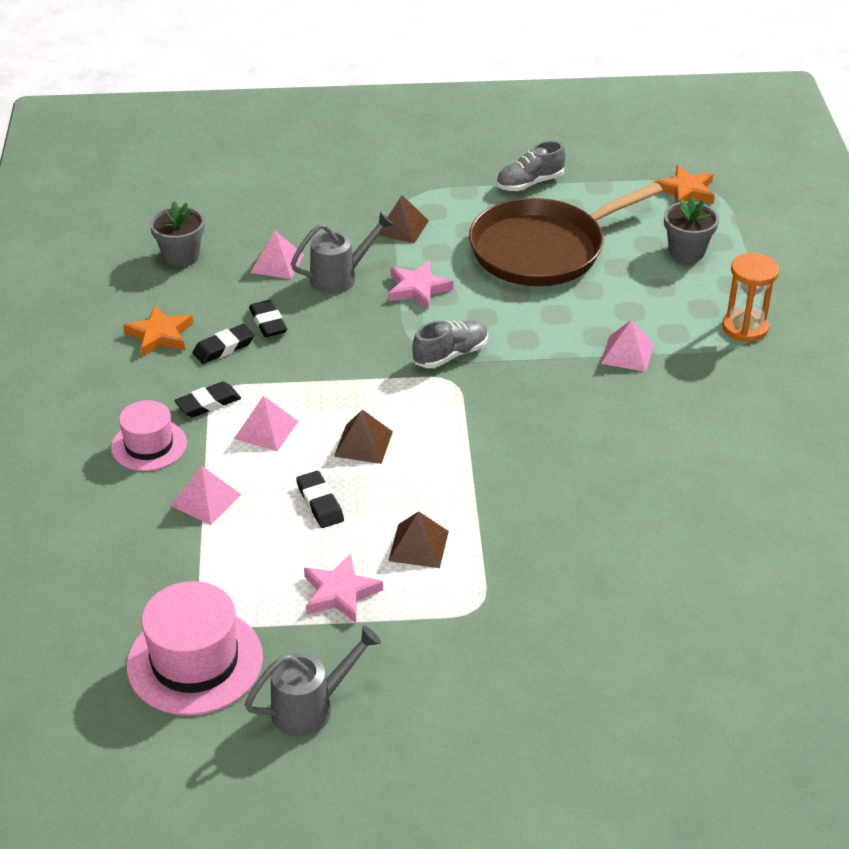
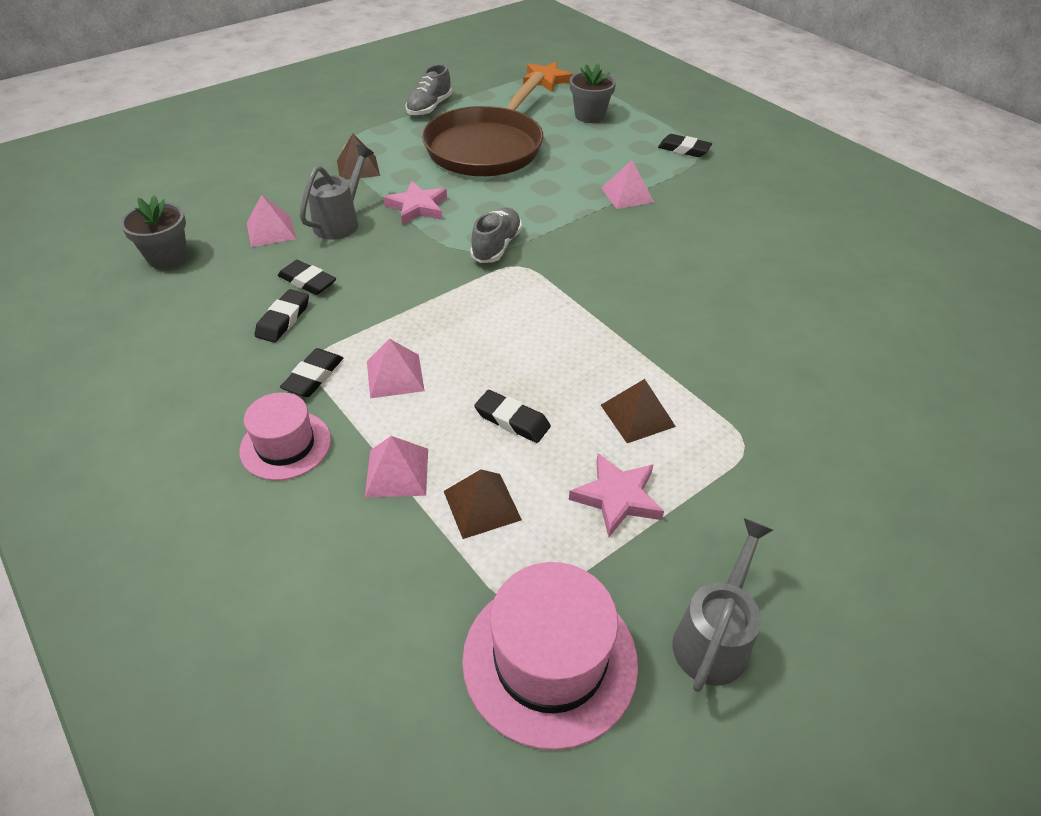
camera: 35 degrees left, 5 degrees up
(160, 335) = (205, 334): orange star -> none
(363, 443) = (497, 348): brown pyramid -> brown pyramid (482, 505)
(745, 327) = (684, 149): orange hourglass -> black eraser

